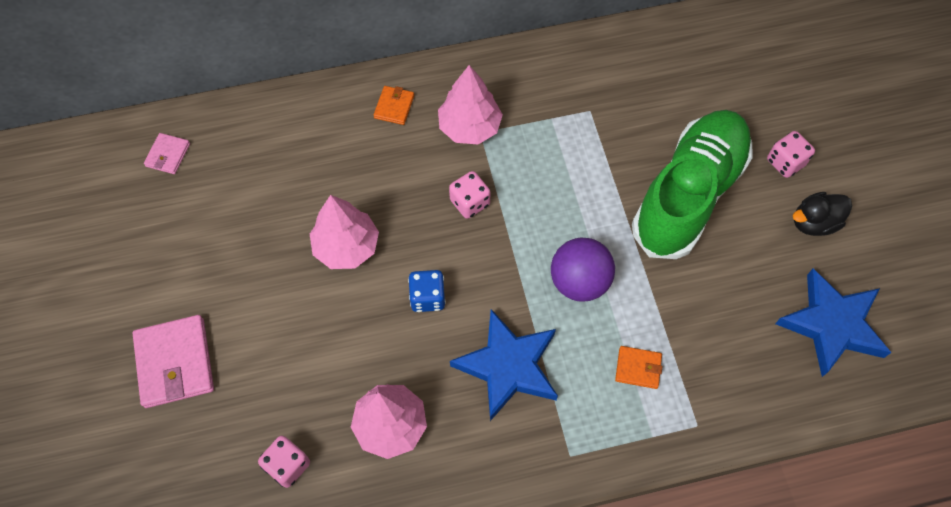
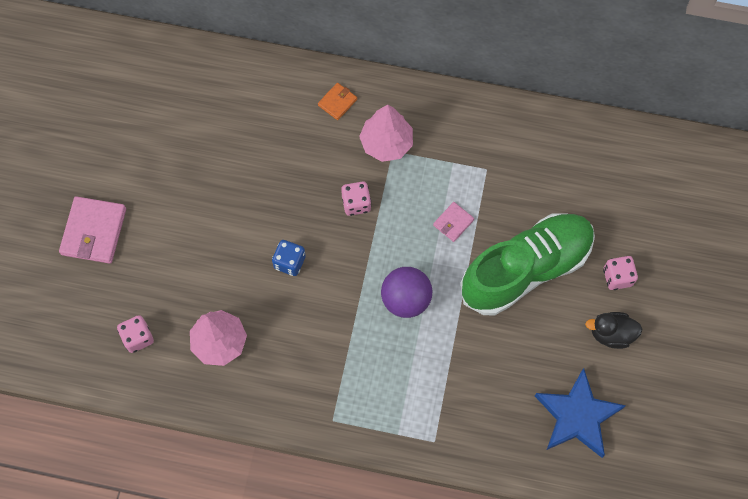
camera: 25 degrees right, 5 degrees up
(168, 155) = (154, 71): pink wallet -> pink wallet (453, 222)
(346, 246) = (250, 198): pink tree -> none
(508, 366) = (322, 338): blue star -> none
(638, 368) = (414, 382): orange wallet -> none

